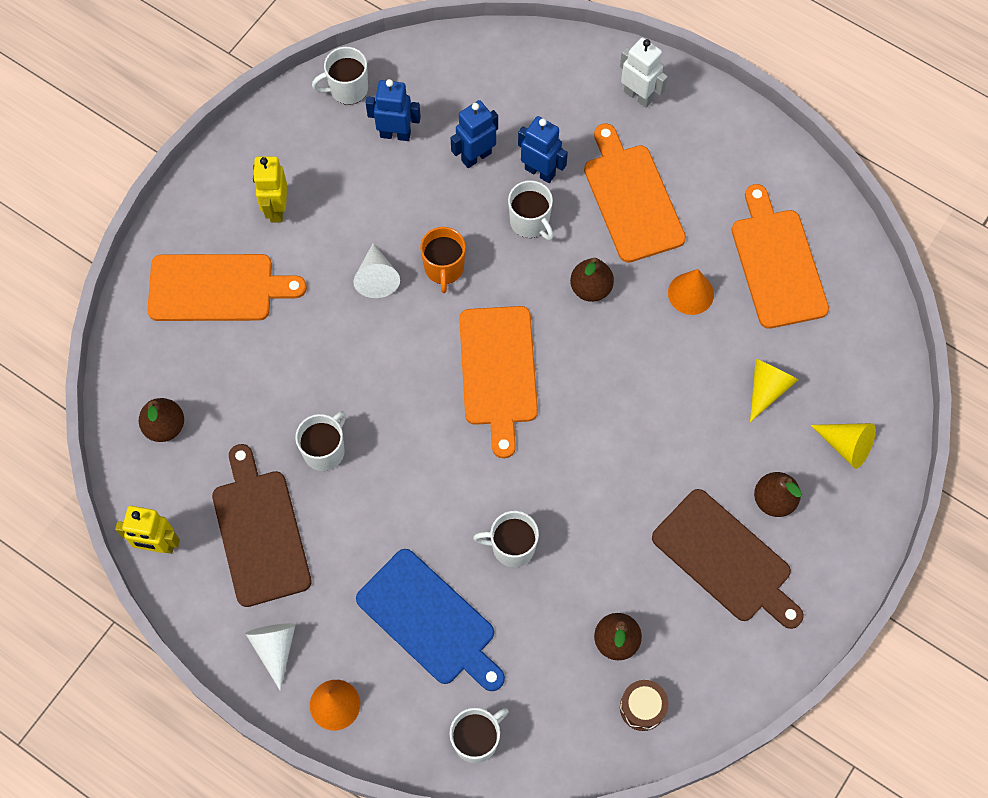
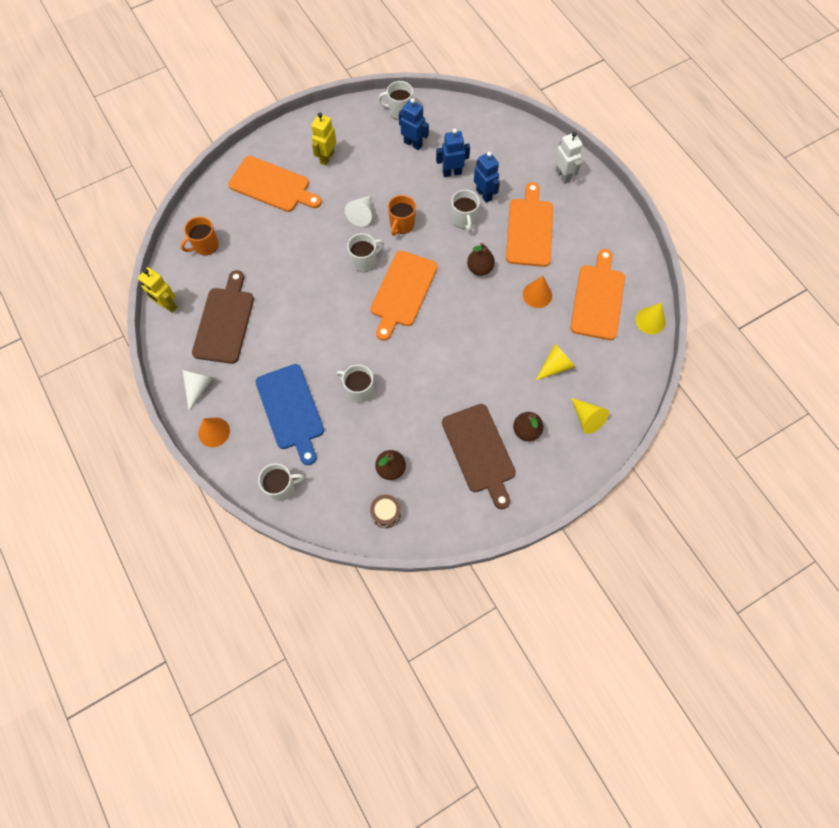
camera: 25 degrees right, 0 degrees up
(165, 426) = (205, 245): brown pear -> orange mug
(325, 450) = (283, 294): white mug -> white mug (364, 261)
(862, 265) = (650, 320): none -> yellow cone

